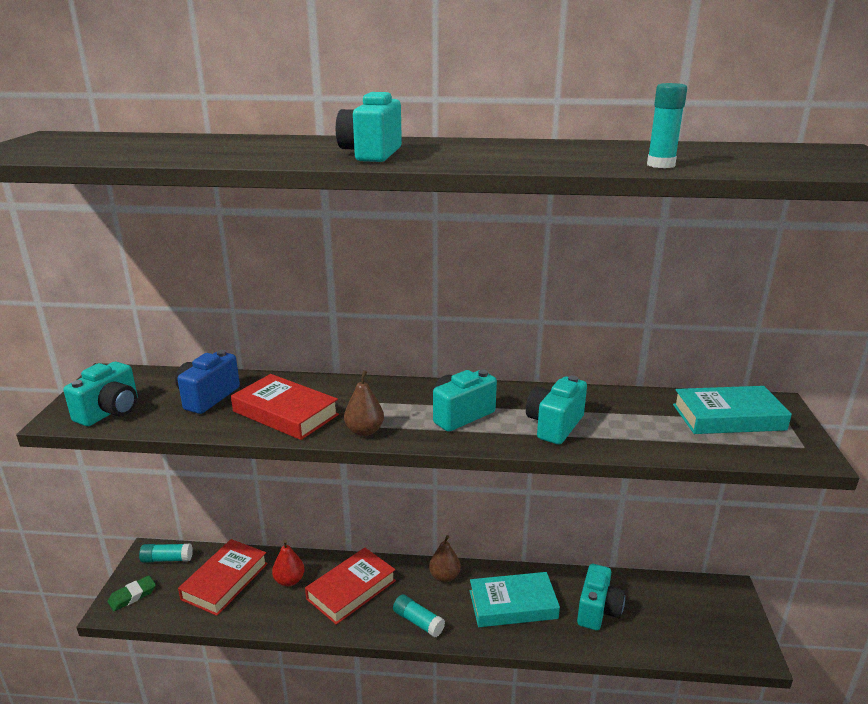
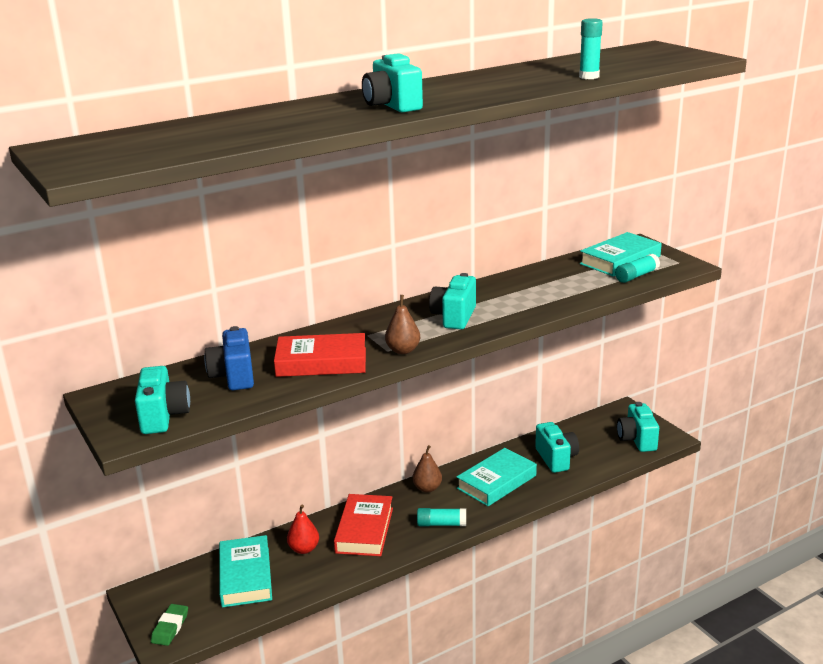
camera: 35 degrees left, 0 degrees up
(167, 559) = (165, 589): turquoise glue stick -> turquoise glue stick (636, 276)
(225, 581) = (245, 576): red book -> turquoise book
(554, 425) = (525, 301): turquoise camera -> turquoise camera (637, 440)

